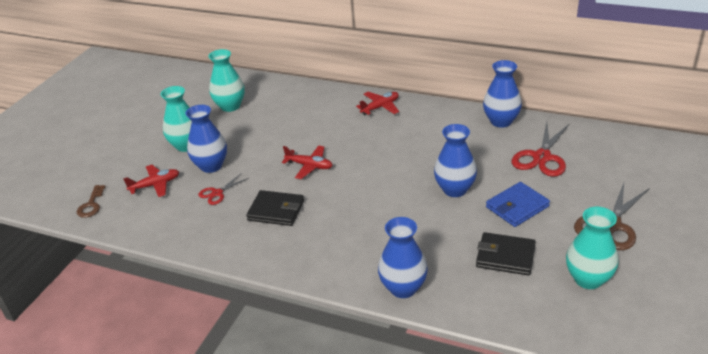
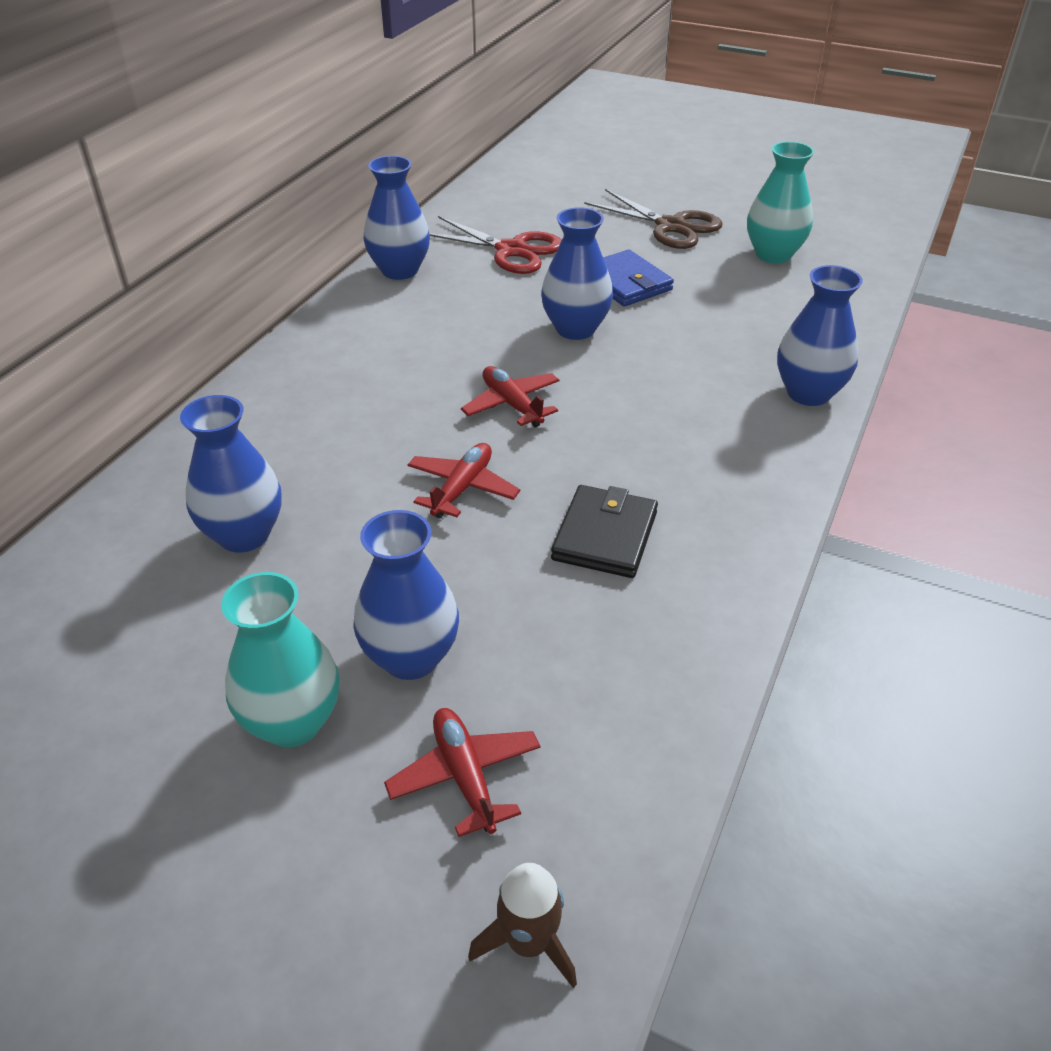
camera: 90 degrees left, 5 degrees up
(91, 205) = (529, 942): brown key -> brown rocket
(217, 193) = (527, 637): red scissors -> none
(230, 106) = (132, 636): turquoise vase -> none
(280, 117) = (244, 535): none -> blue vase
(380, 107) = (285, 388): red plane -> red plane (512, 404)
(505, 256) = (734, 304): black wallet -> none

